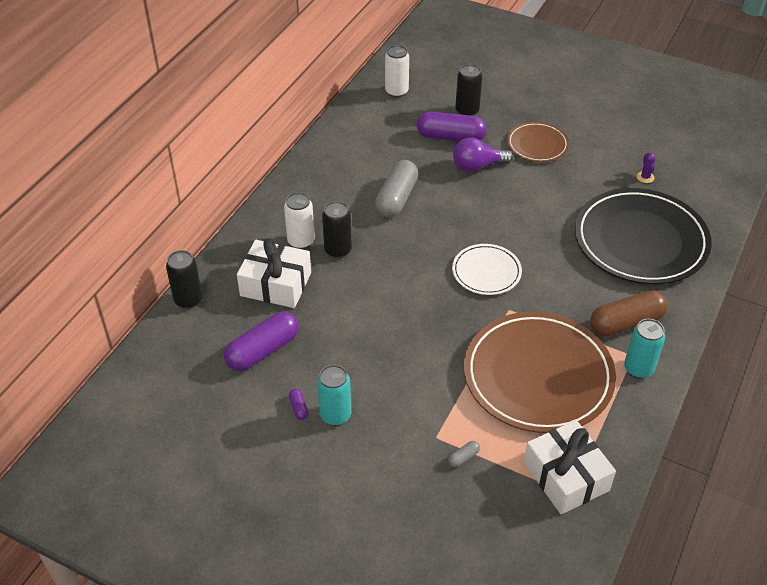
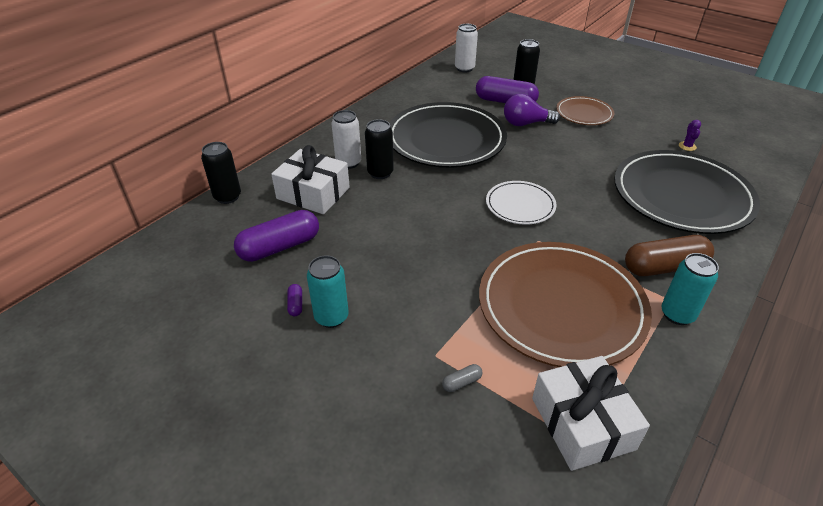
camera: 10 degrees right, 5 degrees down
(396, 198) = (446, 139): grey capsule -> black plate

